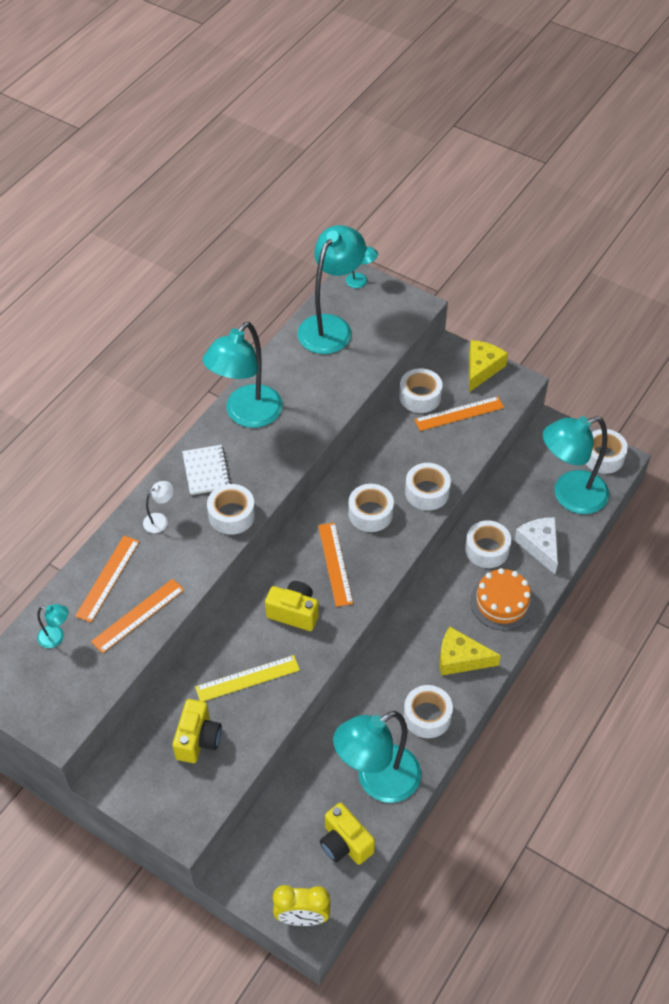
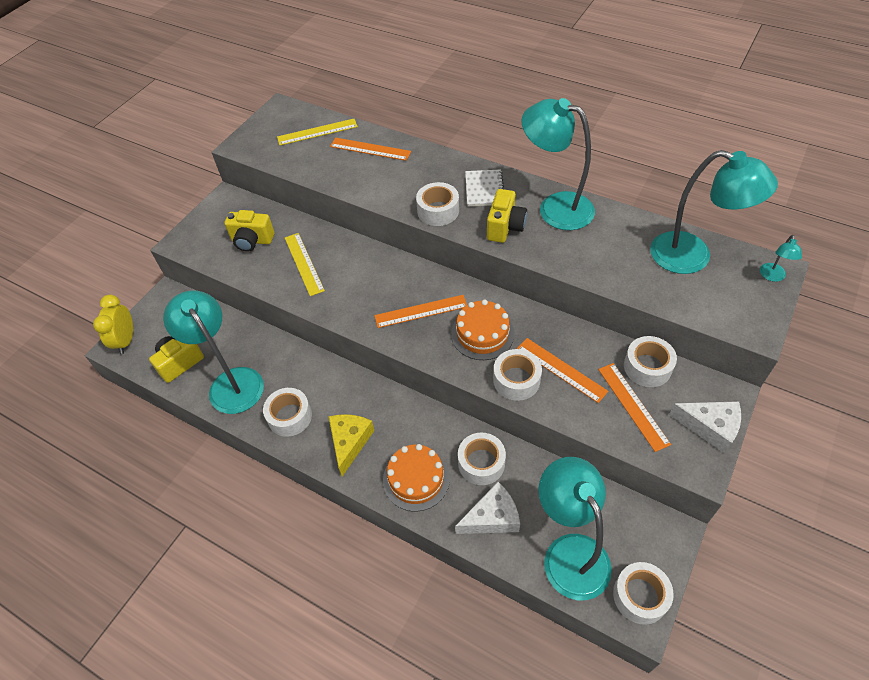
camera: 90 degrees right, 0 degrees up
(56, 637) = (317, 132): turquoise lamp -> yellow ruler
(138, 615) = (335, 170): orange ruler -> orange ruler (561, 369)
(160, 520) = (428, 169): white lamp -> none
(206, 471) = (484, 189): white notebook -> white notebook turned 75 degrees counterclockwise
(294, 613) = (367, 287): yellow camera -> yellow camera (505, 227)
(370, 513) = (482, 334): white tape -> orange cake
(482, 369) = (710, 427): yellow cheese -> white cheese

